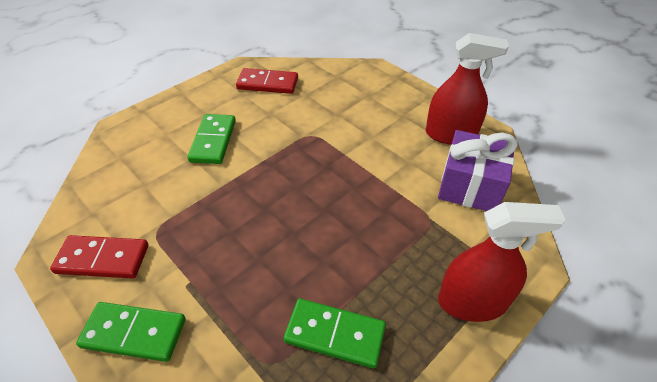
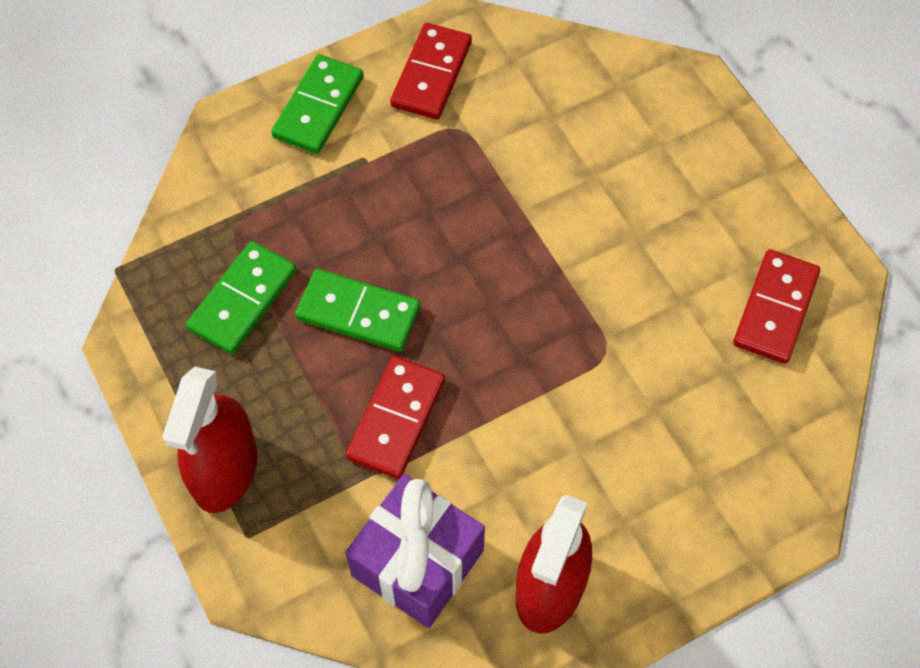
camera: 105 degrees right, 15 degrees up
(213, 141) = (626, 206): green domino -> green domino (358, 313)
(390, 215) = (396, 419): none -> red domino

